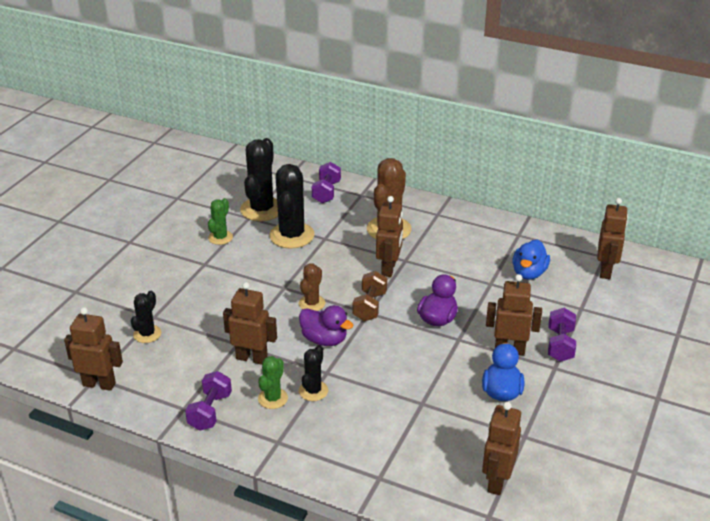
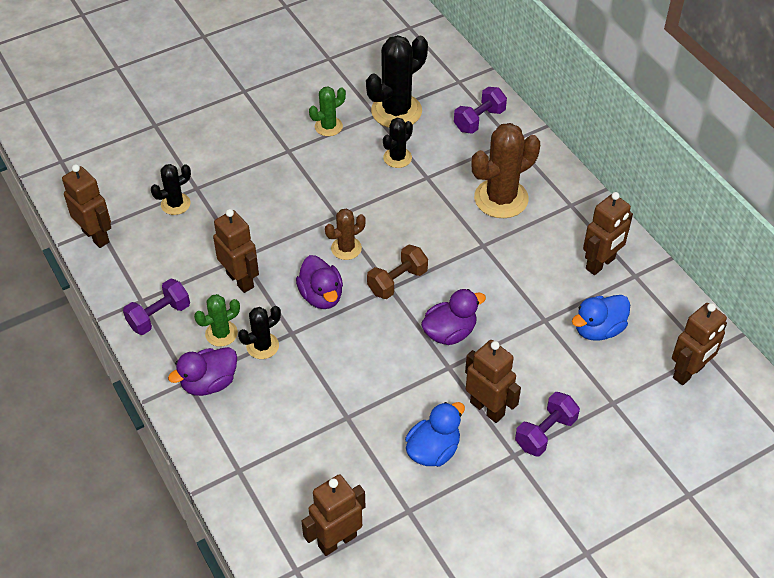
camera: 35 degrees right, 15 degrees up
(291, 235) = (397, 158): black cactus -> black cactus, size x0.55
(297, 434) = (209, 383): none -> purple duck
(389, 269) = (457, 247): brown robot -> brown robot (600, 264)

